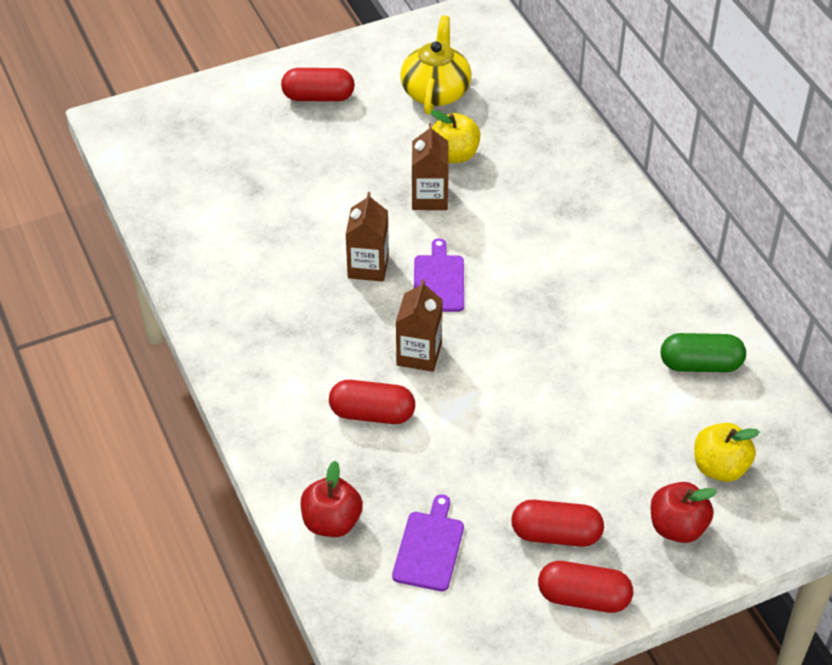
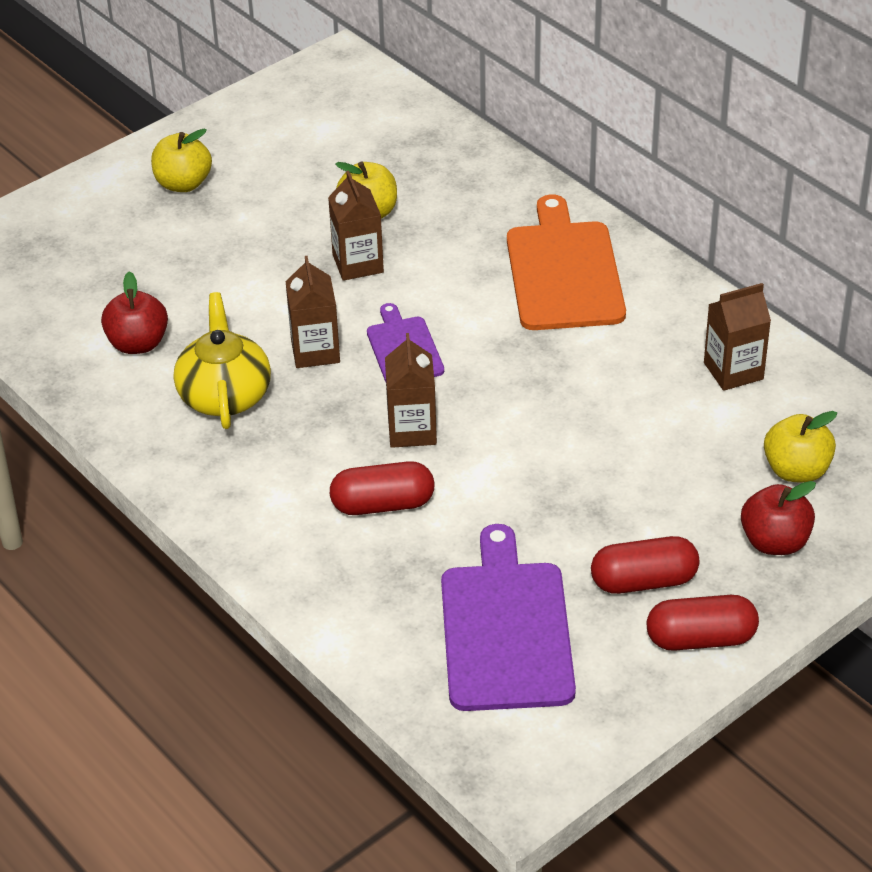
camera: 15 degrees left, 5 degrees down
(318, 97) = (183, 184): red capsule -> yellow apple
(332, 522) = (382, 629): red apple -> red apple (138, 344)
(429, 548) = (506, 629): purple cutting board -> purple cutting board, size x1.79
(435, 91) = (319, 151): yellow teapot -> yellow teapot (224, 395)
(593, 242) = (564, 271): none -> orange cutting board
(700, 365) = (733, 371): green capsule -> brown carton

